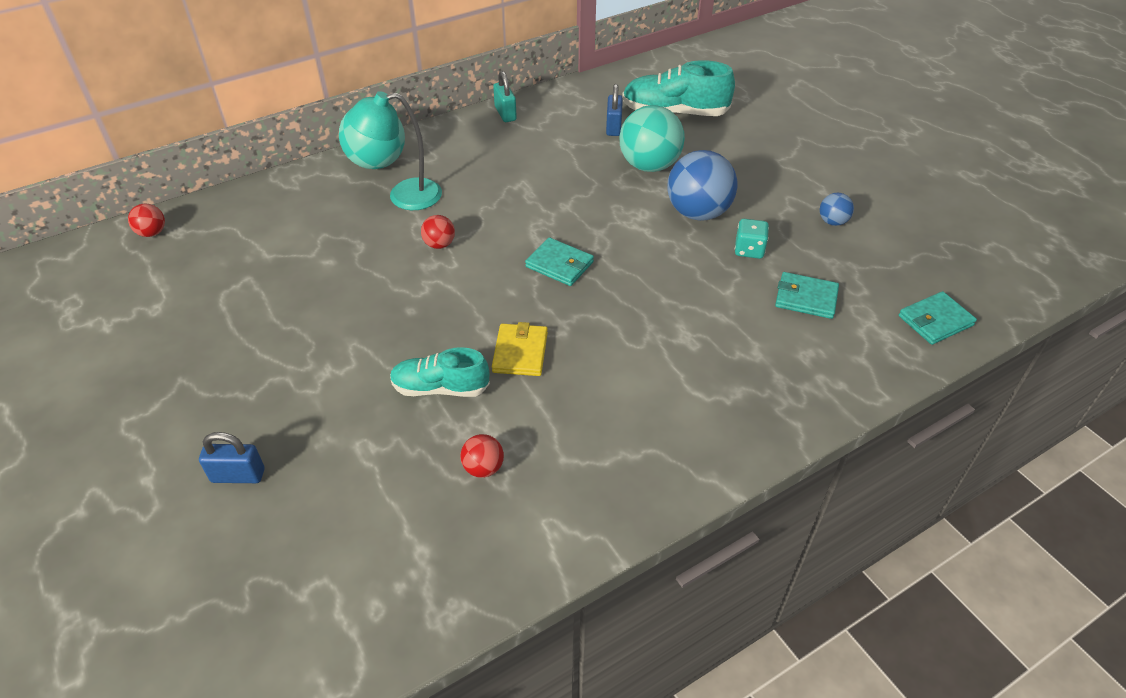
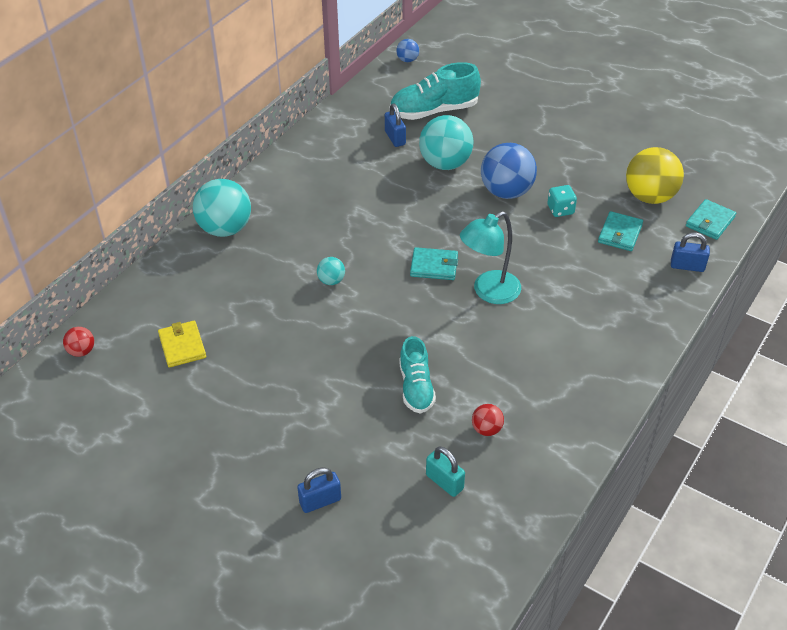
camera: 25 degrees left, 0 degrees up
(404, 196) = (271, 250): turquoise lamp -> turquoise lamp (489, 292)
(439, 244) = (331, 281): red ball -> turquoise ball
(440, 388) = (416, 387): turquoise shoe -> turquoise shoe turned 75 degrees counterclockwise
(505, 114) = (298, 151): turquoise padlock -> turquoise padlock (444, 482)
(520, 352) = (453, 341): yellow wallet -> yellow wallet (182, 346)
(806, 298) = (620, 233): turquoise wallet -> turquoise wallet turned 60 degrees counterclockwise
(832, 222) = (604, 169): blue ball -> blue ball (407, 60)
(871, 268) = (649, 197): none -> yellow ball
(871, 363) = (687, 266): none -> blue padlock

